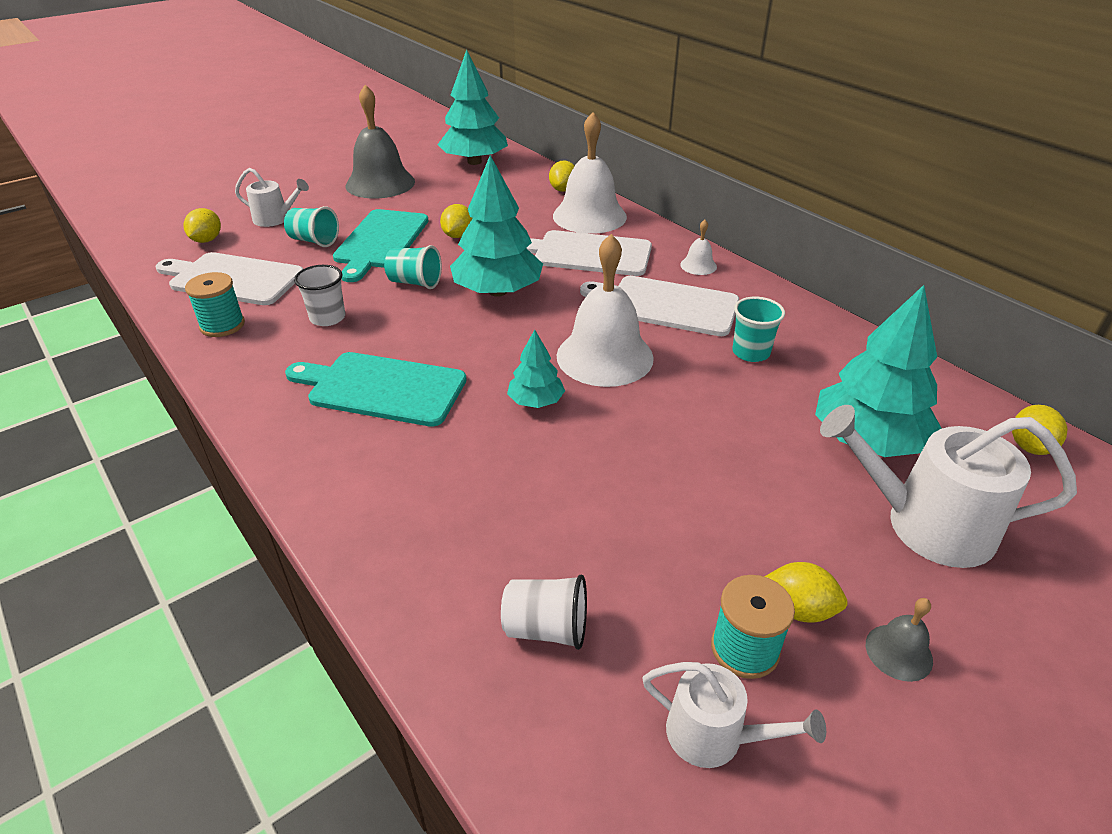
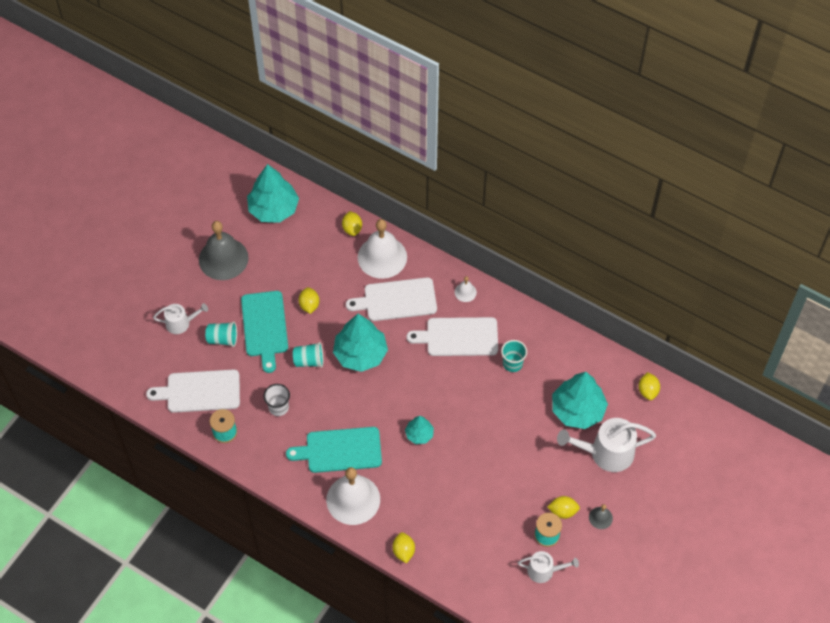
camera: 20 degrees left, 20 degrees up
(207, 240) = (154, 359): yellow lemon -> yellow lemon (403, 551)
(546, 628) = (473, 551): white cup -> none
(604, 356) = (440, 390): white bell -> white bell (353, 499)

